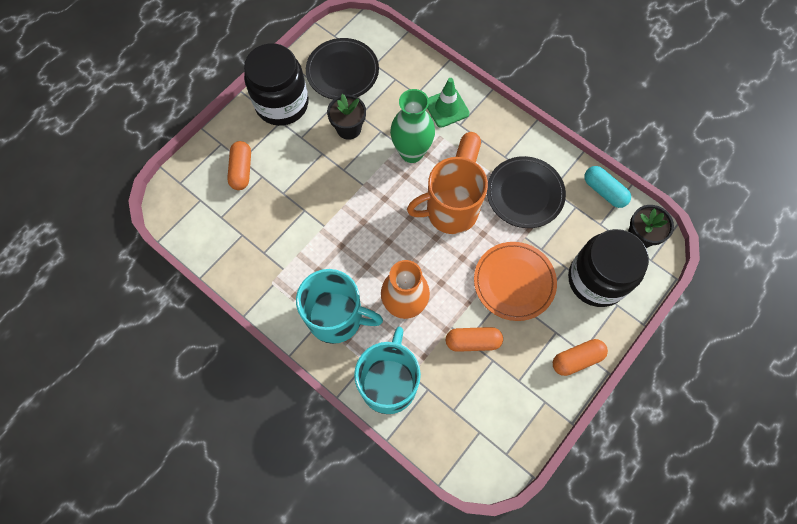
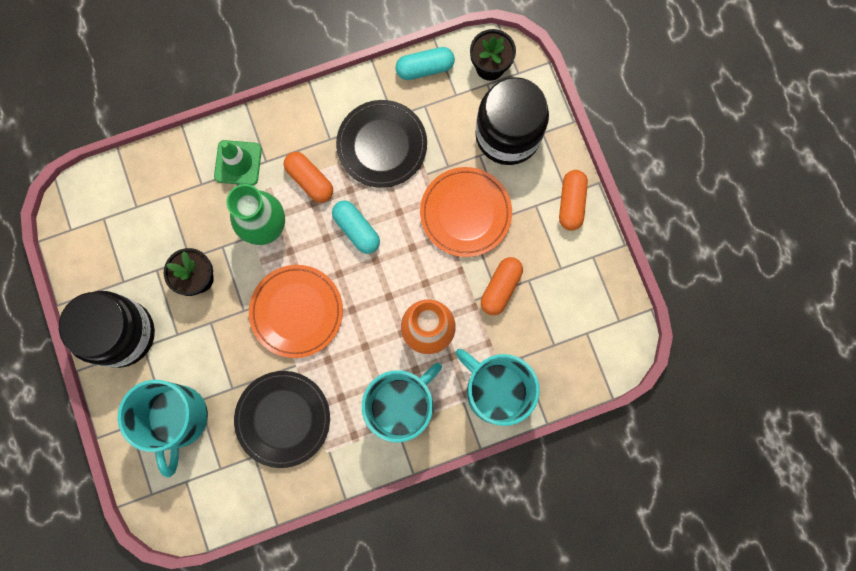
camera: 60 degrees left, 10 degrees up
(241, 170) = (177, 419): orange capsule -> turquoise mug
(342, 71) = (123, 246): black plate -> black plate (283, 419)
(364, 205) = (296, 311): none -> orange plate
(450, 212) = (356, 230): orange mug -> turquoise capsule

